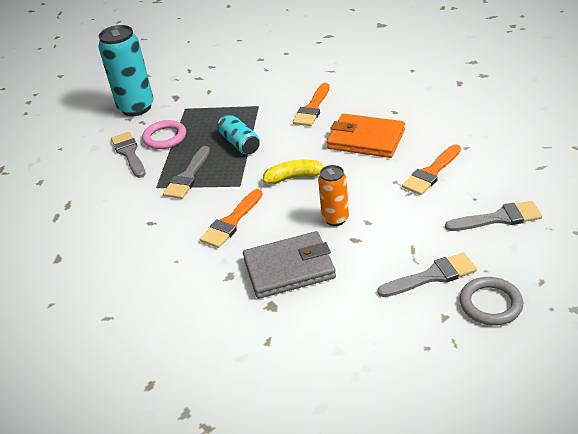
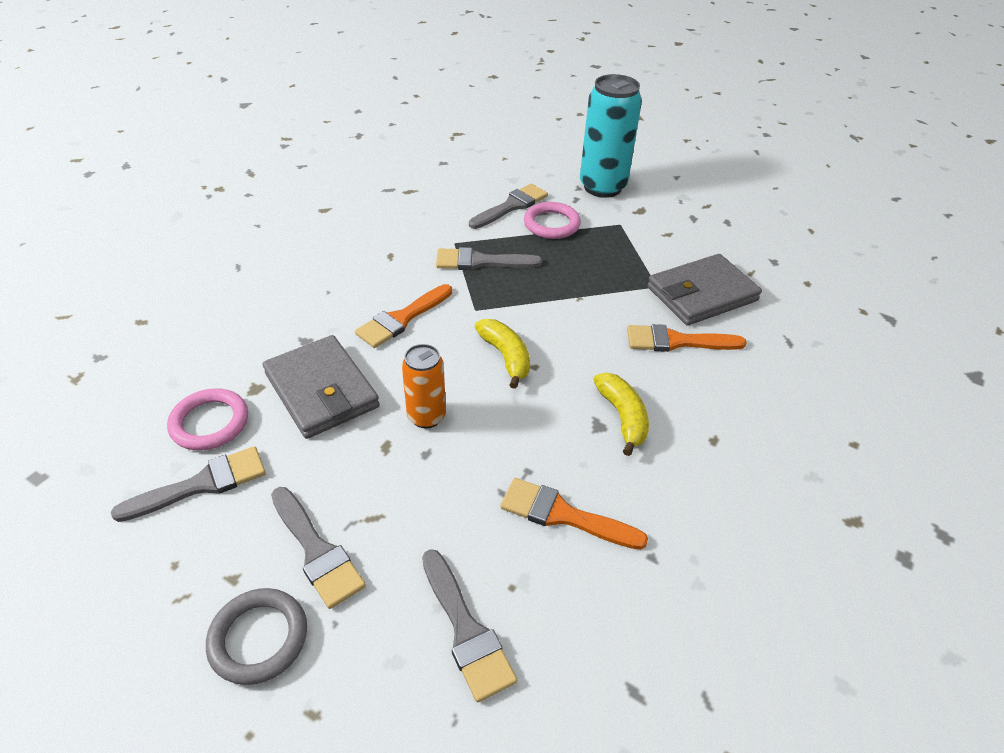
camera: 65 degrees right, 5 degrees up
(231, 222) = (402, 319): orange brush -> orange brush turned 60 degrees counterclockwise
(240, 143) = (563, 289): turquoise can -> none
(275, 90) = (701, 294): none -> grey wallet
(298, 332) = (210, 423): none -> pink ring
(359, 335) = (202, 484): none -> grey brush
(366, 139) = (622, 417): orange wallet -> yellow banana

